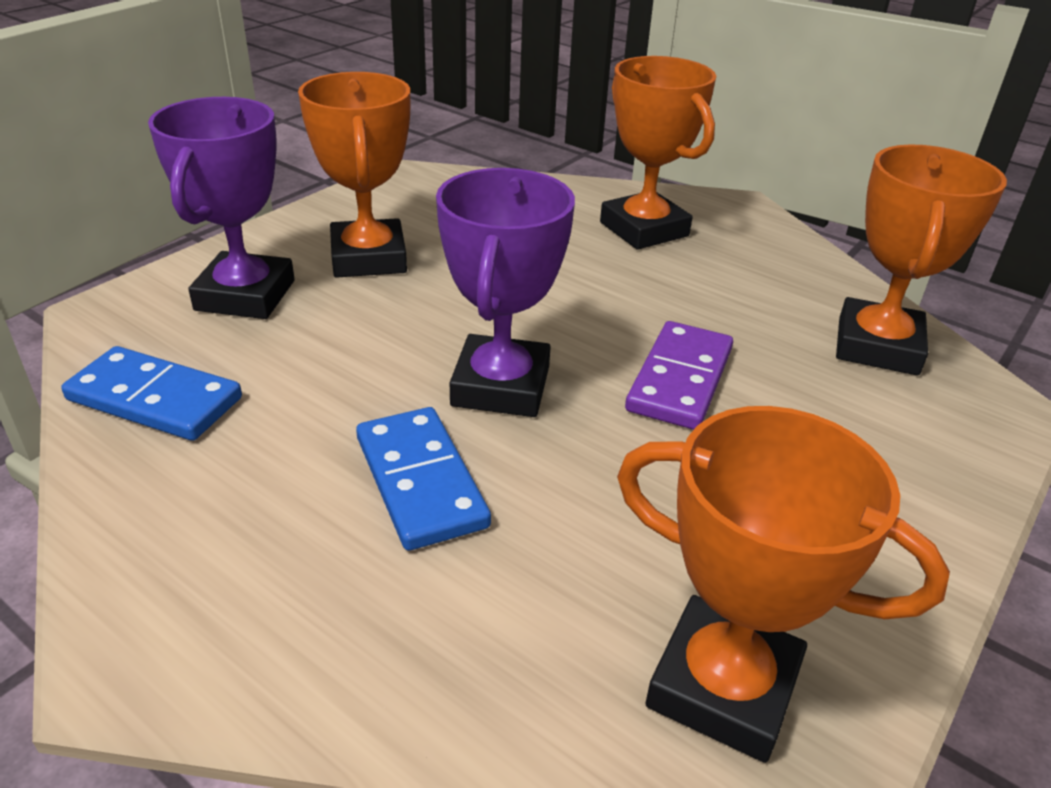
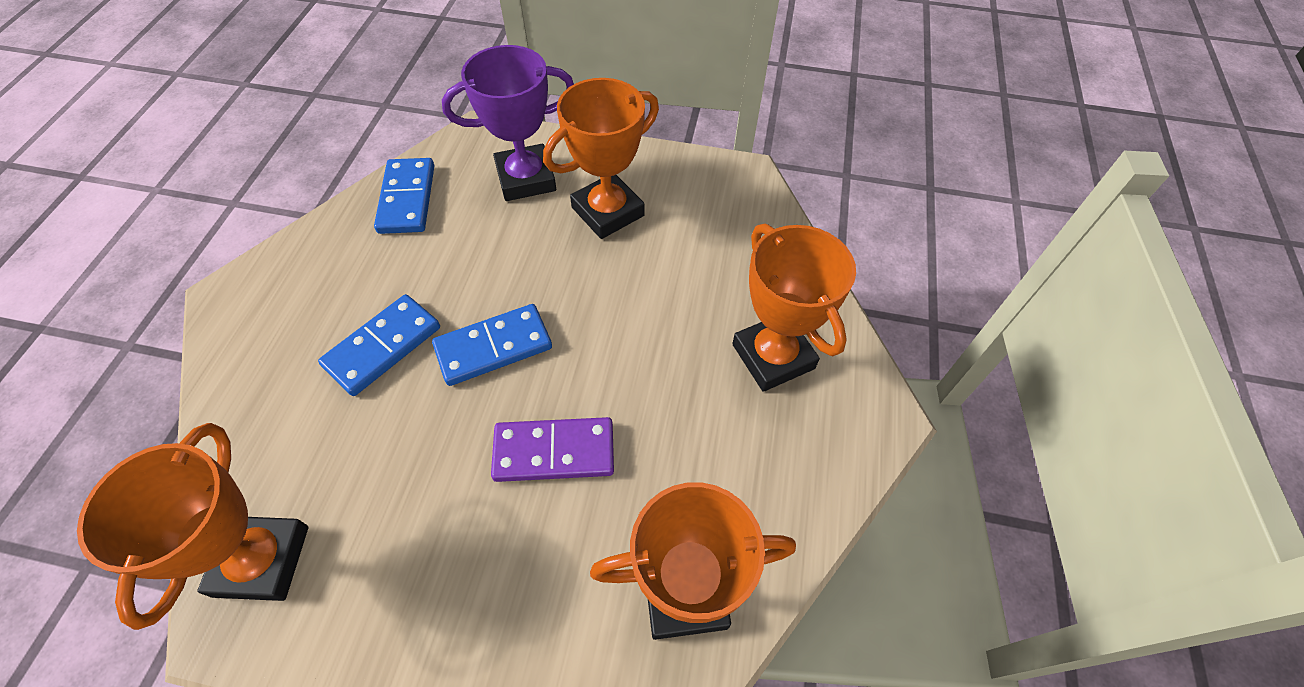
camera: 65 degrees right, 20 degrees up
(501, 386) = (493, 347): purple trophy -> blue domino
(644, 229) = (773, 356): orange trophy -> orange trophy turned 60 degrees counterclockwise

